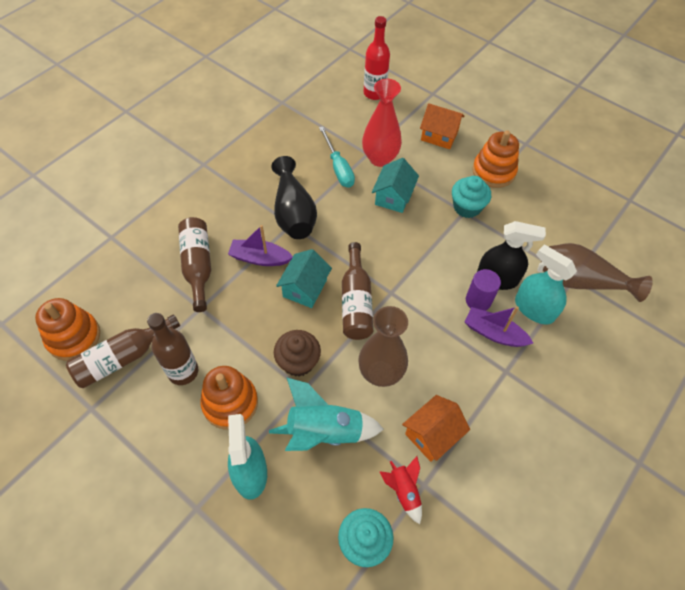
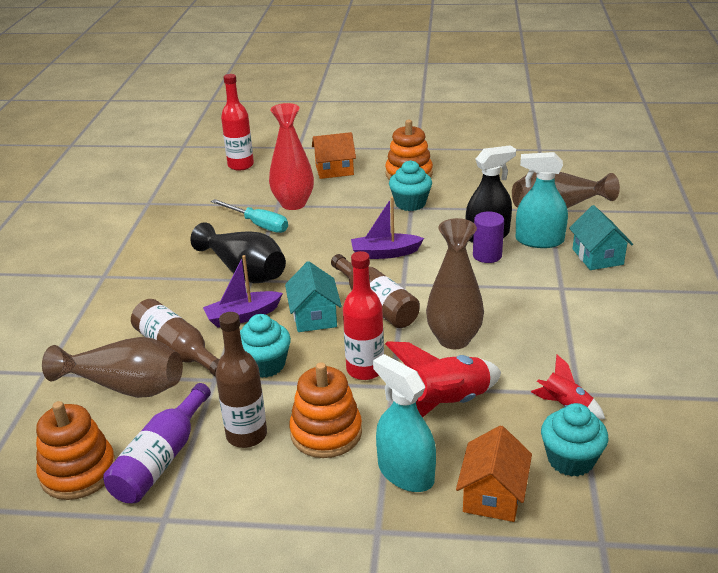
camera: 30 degrees left, 25 degrees down
(122, 358) = (161, 459): brown bottle -> purple bottle
(146, 280) = (125, 387): none -> brown vase
(239, 315) = (265, 365): none -> turquoise cupcake
(298, 362) = (365, 369): brown cupcake -> red bottle
(324, 431) = (446, 404): turquoise rocket -> red rocket
(393, 197) = (334, 223): turquoise house -> turquoise house (597, 257)
(432, 434) = (546, 357): orange house -> orange house (492, 495)
(494, 333) = (524, 269): purple boat -> purple boat (385, 253)

